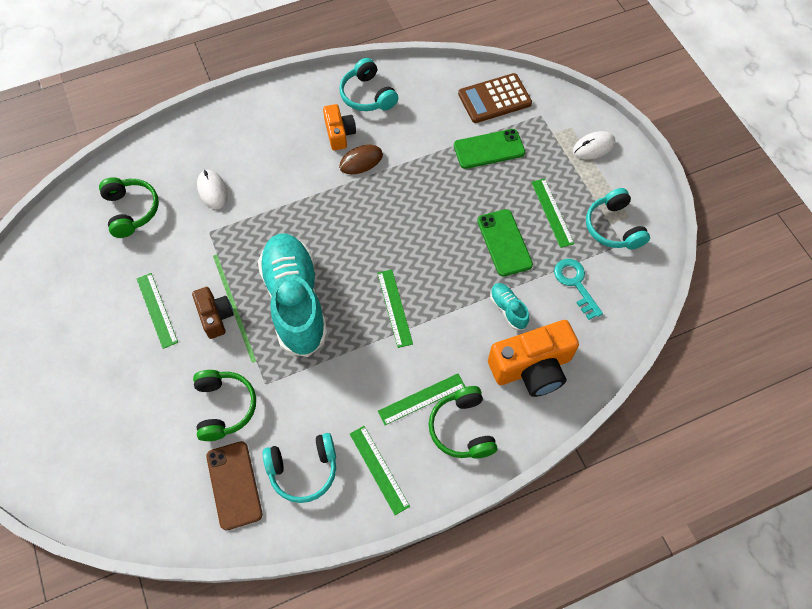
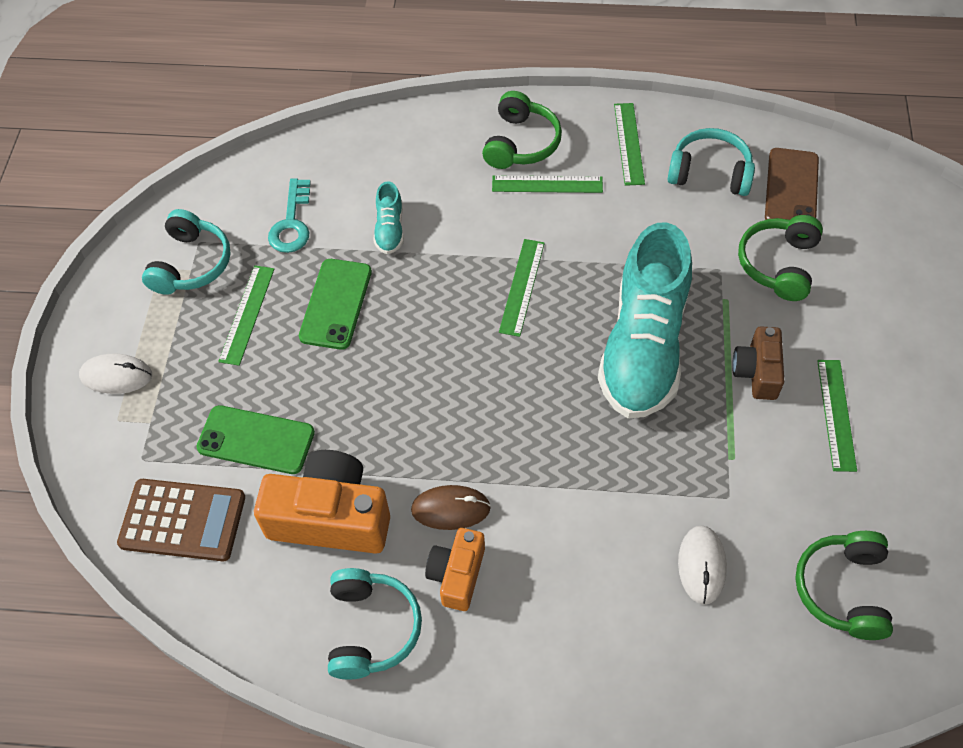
camera: 150 degrees left, 5 degrees down
(532, 367) = (408, 165): orange camera -> orange camera (330, 517)

